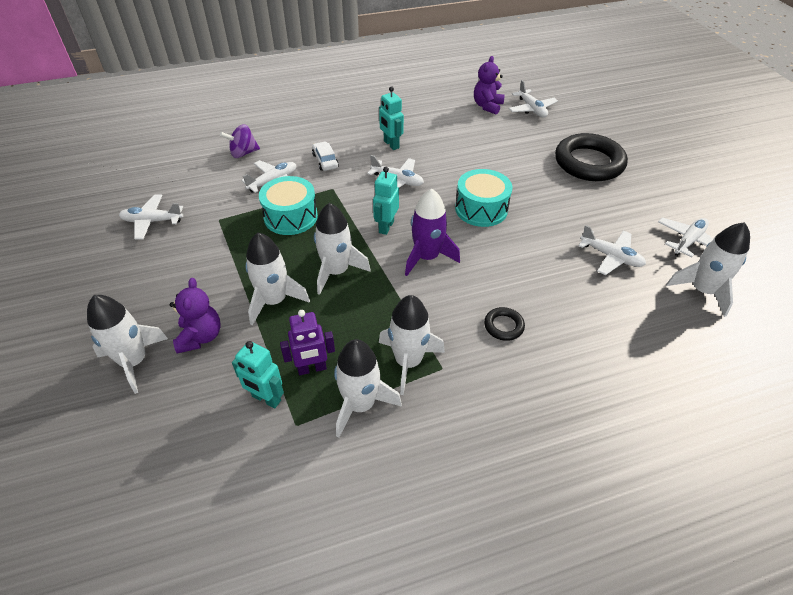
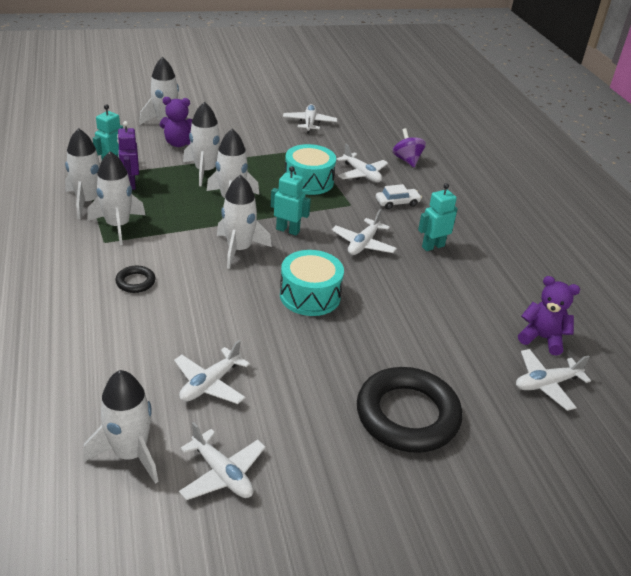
camera: 90 degrees right, 10 degrees down
(427, 257) = (239, 249): purple rocket -> white rocket

